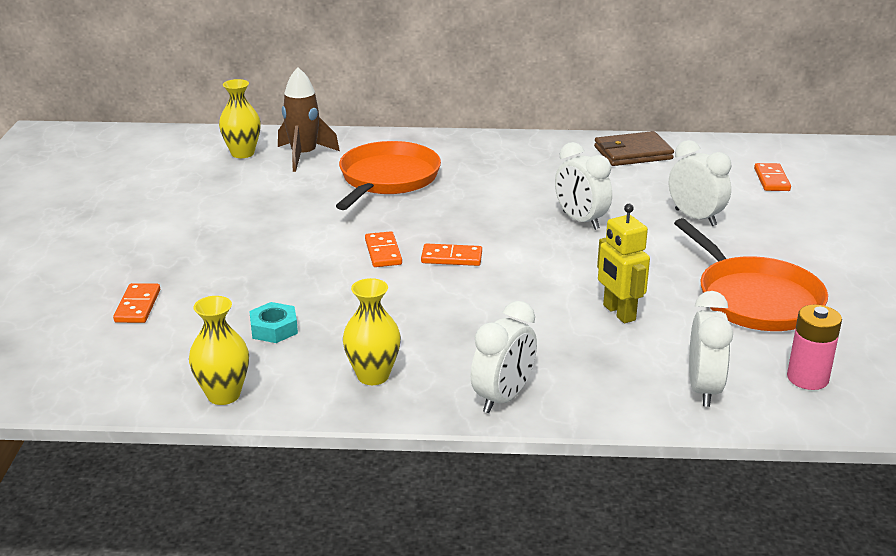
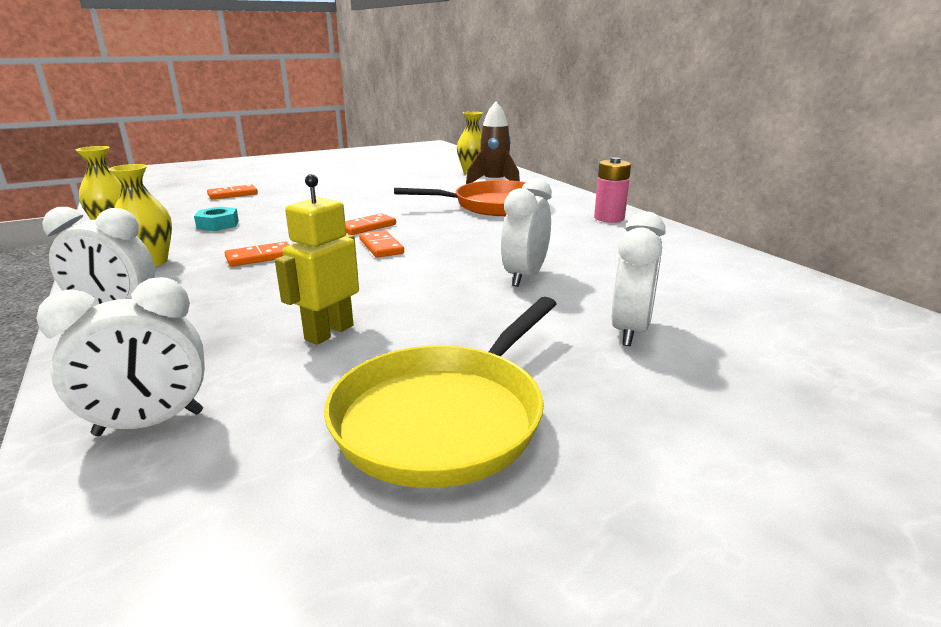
camera: 60 degrees right, 5 degrees down
(632, 153) = (731, 269): brown wallet -> none
(755, 299) = (444, 418): orange pan -> yellow pan
(772, 180) = (850, 362): orange domino -> orange domino (260, 257)
(807, 378) = (204, 521): pink battery -> pink battery (609, 218)

